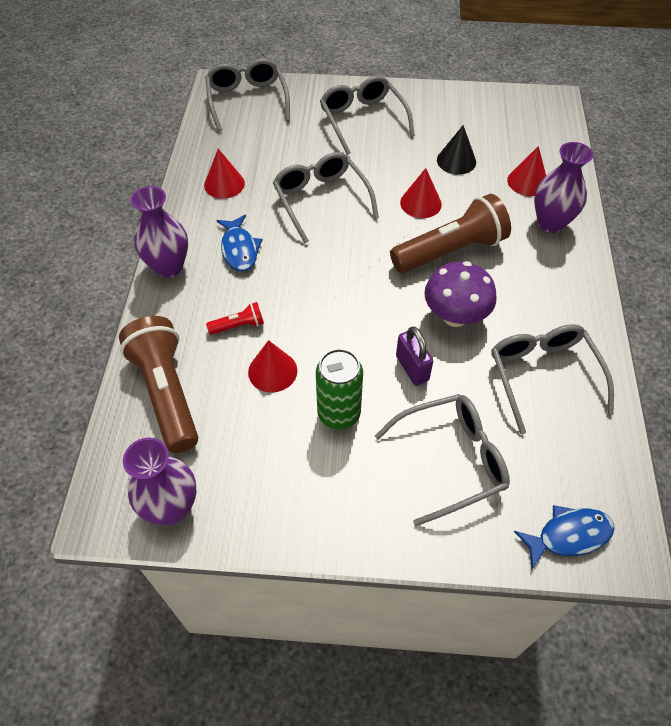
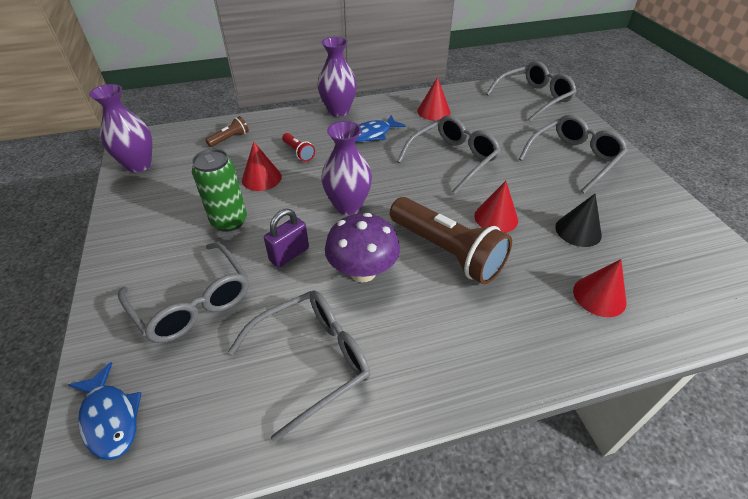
camera: 70 degrees right, 10 degrees down
(166, 392) = (230, 138): brown flashlight -> brown flashlight, size x0.44
(550, 223) = (548, 330): purple vase -> purple vase (348, 206)

